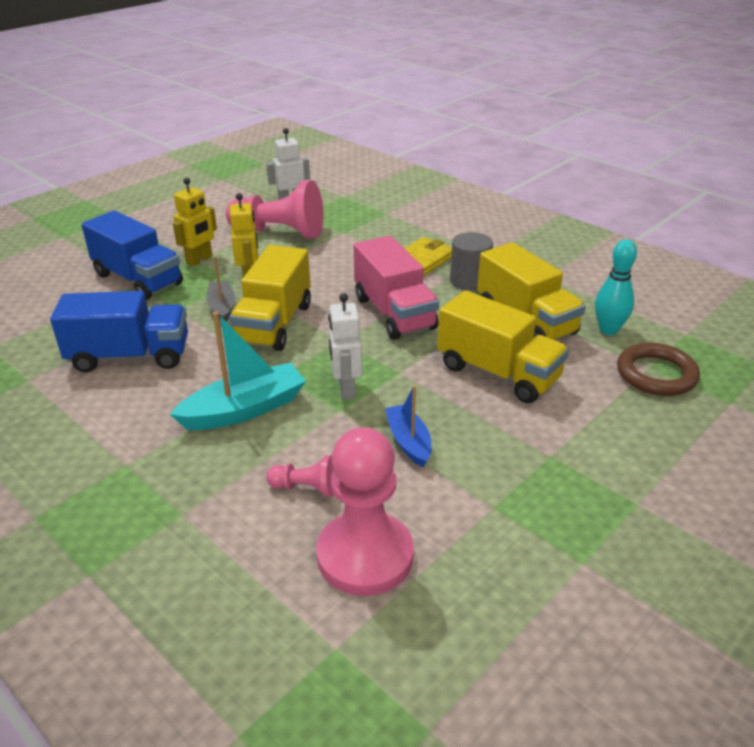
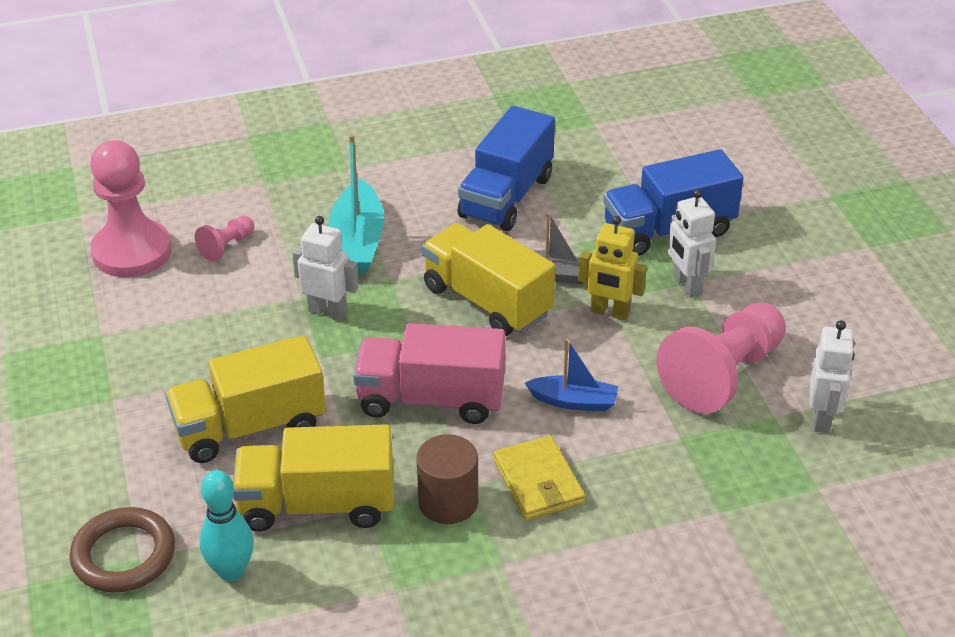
camera: 120 degrees right, 5 degrees up
(199, 260) = (686, 285): yellow robot -> white robot
(409, 442) = (218, 321): blue boat -> blue boat (573, 401)
(469, 281) = (448, 502): grey cylinder -> brown cylinder

